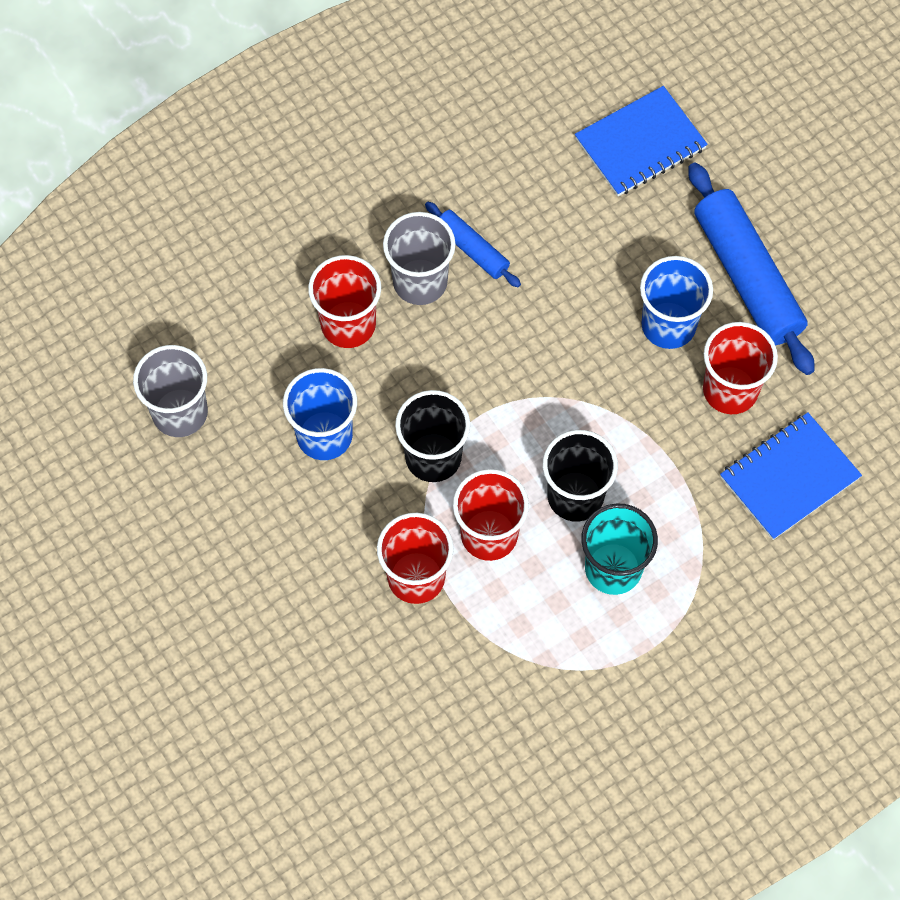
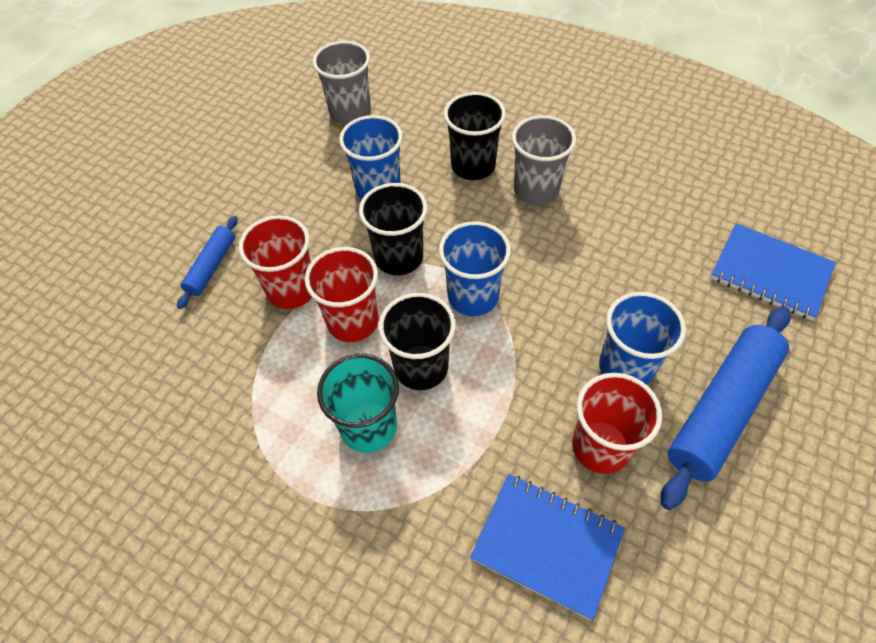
camera: 65 degrees right, 10 degrees down
(348, 324) = (473, 166): red cup -> black cup
(472, 249) = (586, 208): blue rolling pin -> blue rolling pin (211, 266)
(521, 412) = (473, 296): none -> blue cup

